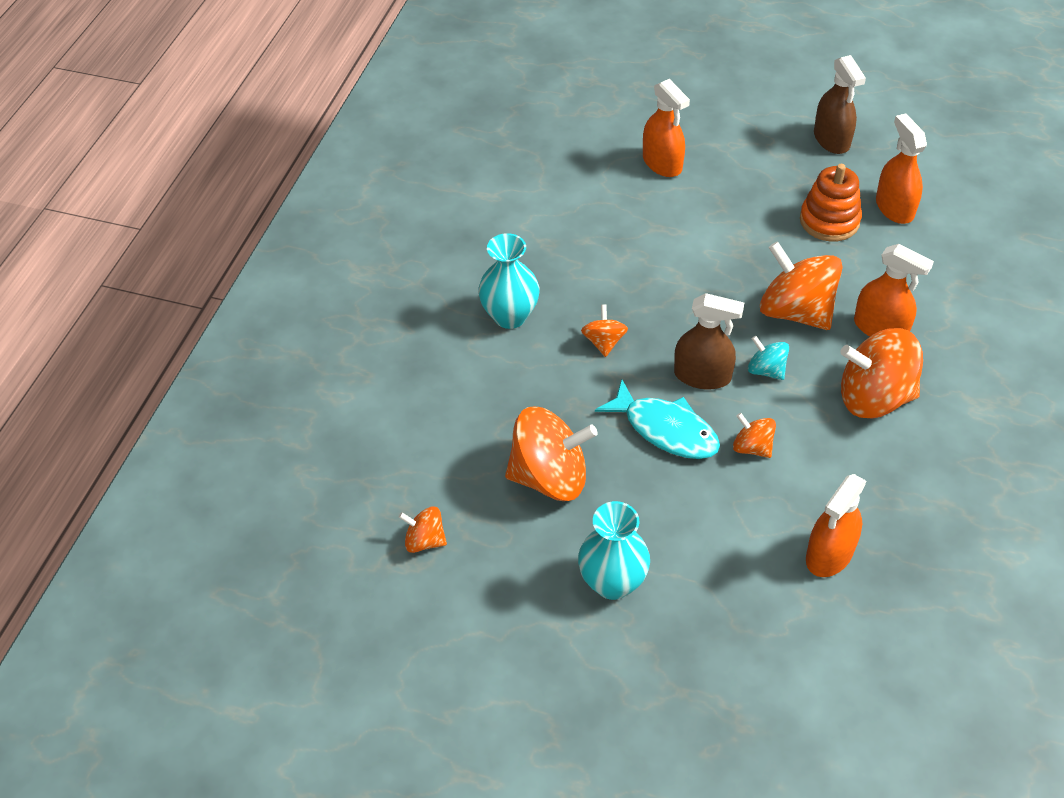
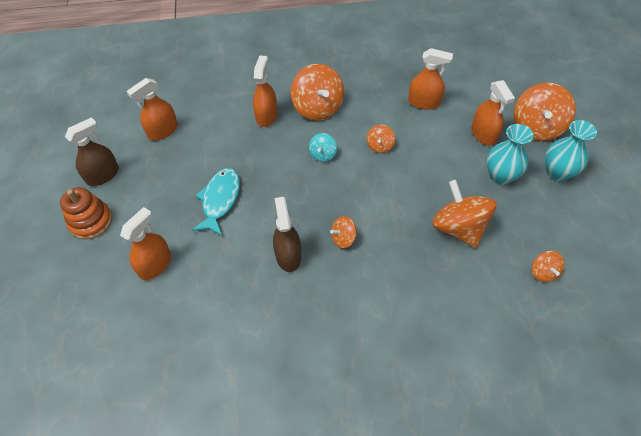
camera: 115 degrees left, 5 degrees up
(510, 316) = (349, 302): turquoise vase -> turquoise vase (557, 172)
(665, 429) = (391, 186): turquoise fish -> turquoise fish (220, 200)
(702, 376) = (343, 181): brown spray bottle -> brown spray bottle (288, 255)
(713, 608) = (483, 134): none -> orange spray bottle
(795, 311) = (271, 153): orange spinning top -> orange spinning top (536, 127)
(829, 221) = (185, 157): orange stacking toy -> orange stacking toy (91, 221)

